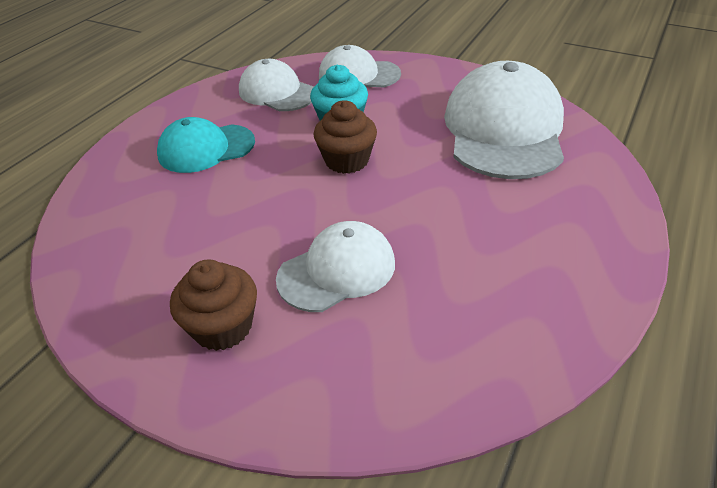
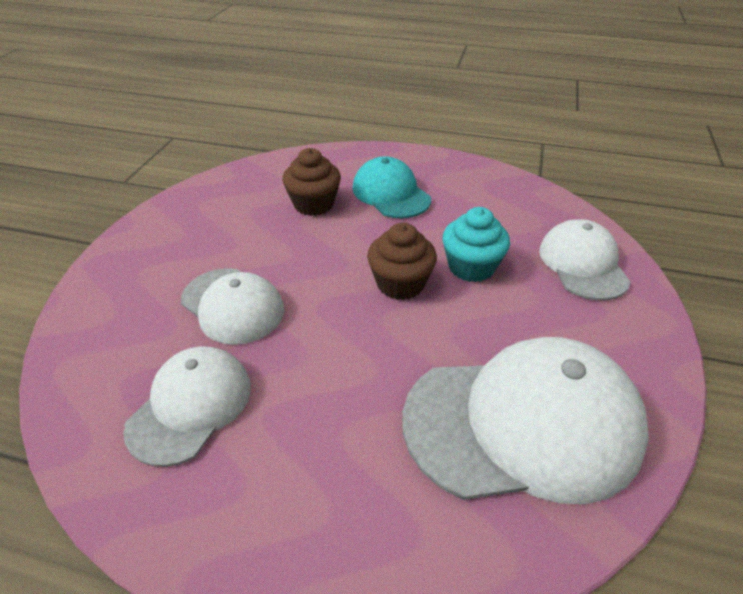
camera: 75 degrees right, 0 degrees up
(223, 327) = (171, 255): brown cupcake -> brown cupcake (313, 204)
(277, 92) = (507, 212): white cap -> white cap (190, 406)

